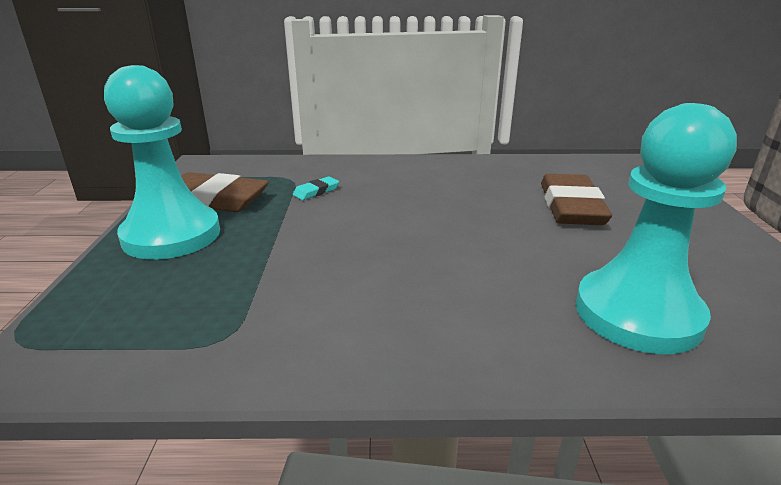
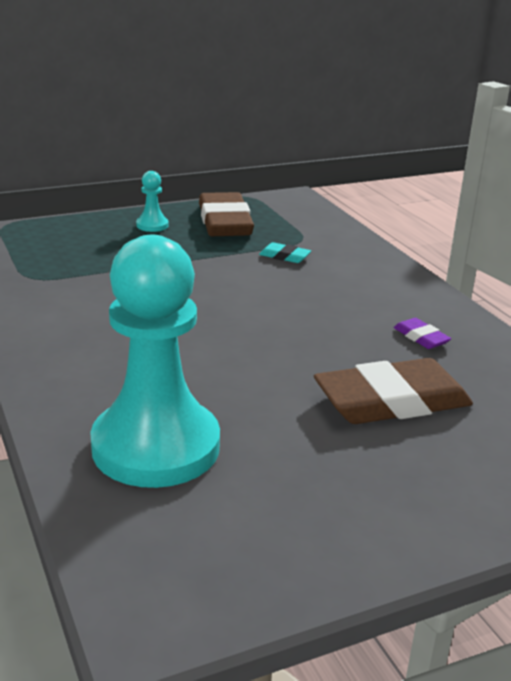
camera: 65 degrees right, 0 degrees up
(171, 235) = (152, 225): turquoise pawn -> turquoise pawn, size x0.40
(485, 178) = (421, 337): none -> purple eraser

